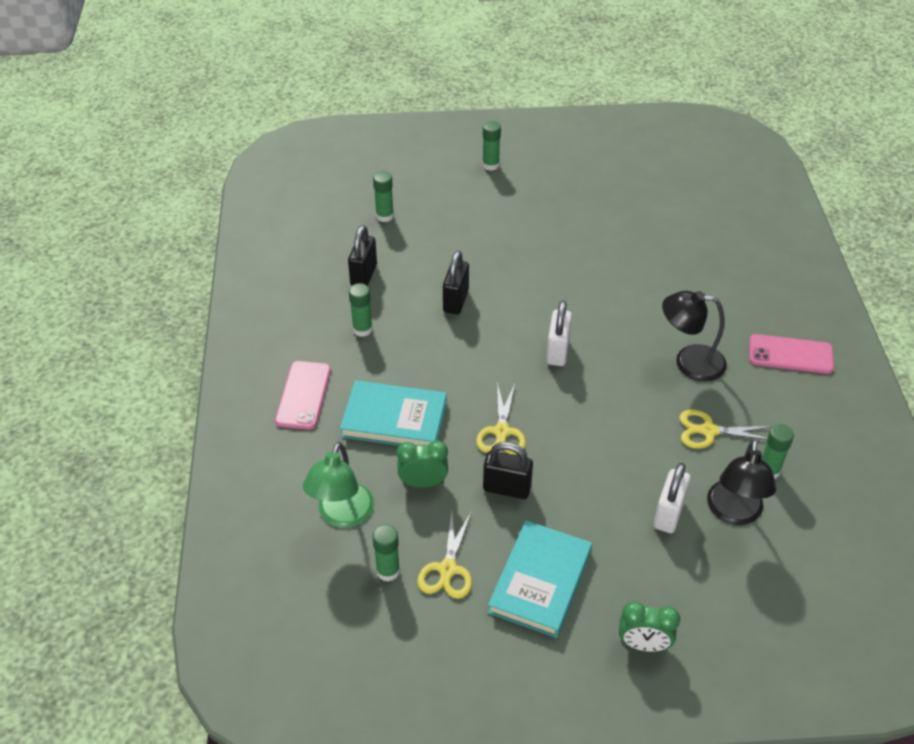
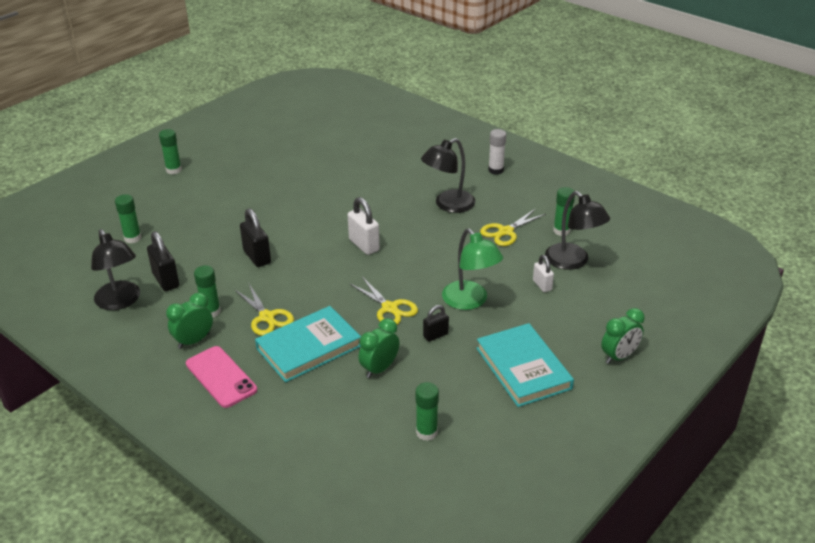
camera: 45 degrees left, 10 degrees down
(312, 272) = (120, 301): none -> black lamp
(321, 347) = (194, 341): none -> green clock
(342, 515) = (351, 425): green lamp -> green lamp (470, 301)
(447, 569) = (462, 403): yellow scissors -> yellow scissors (267, 317)
(507, 488) = (435, 335): black padlock -> black padlock, size x0.62
(668, 514) = (542, 285): white padlock -> white padlock, size x0.62
(790, 354) = (496, 170): pink phone -> white glue stick

